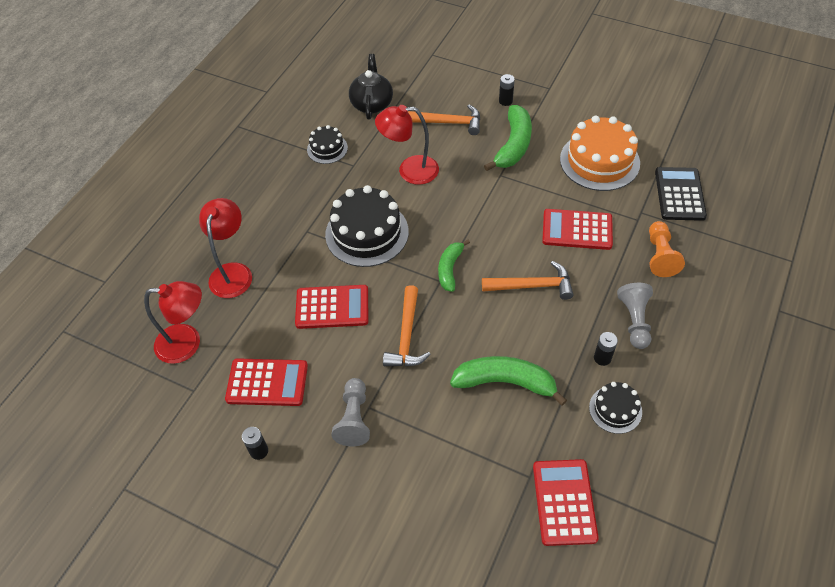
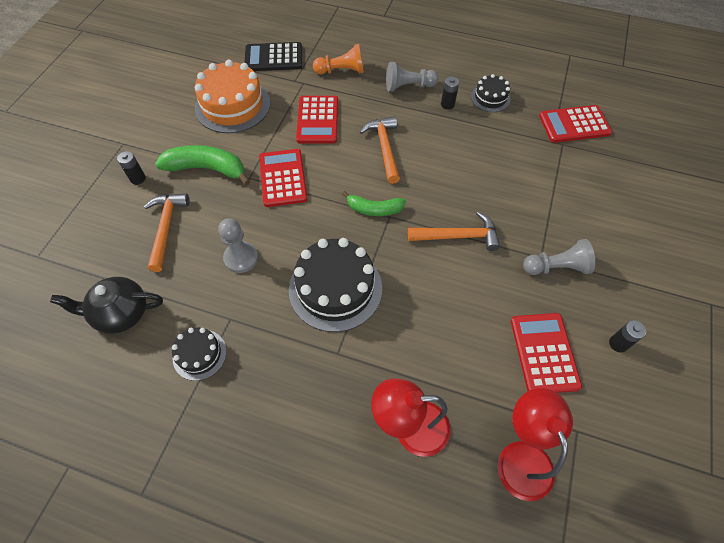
camera: 100 degrees left, 5 degrees up
(332, 307) = (439, 307): red calculator -> red calculator (283, 178)
(409, 170) = (241, 258): red lamp -> grey pawn
(505, 382) = (486, 162): green banana -> none

